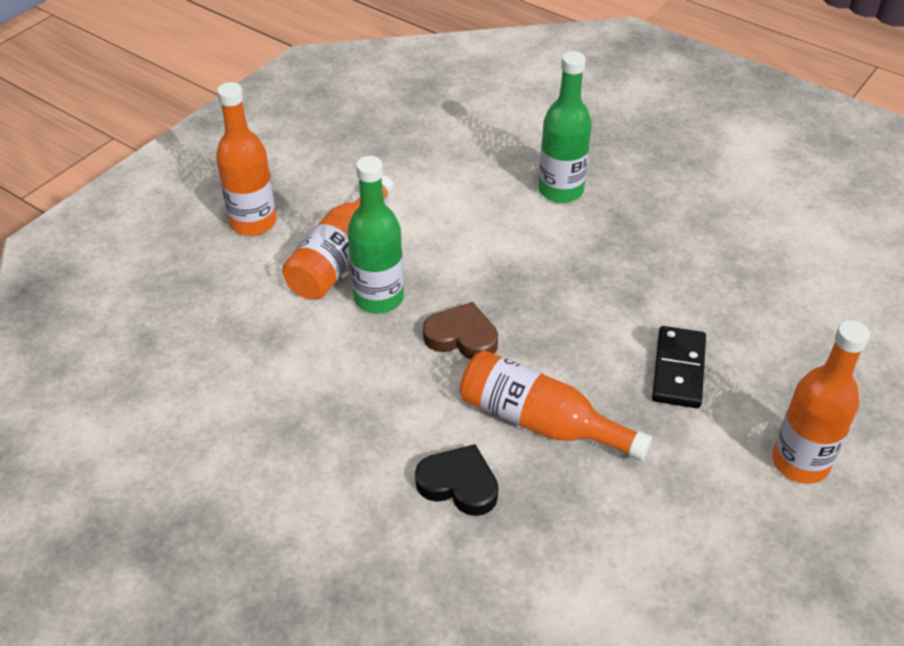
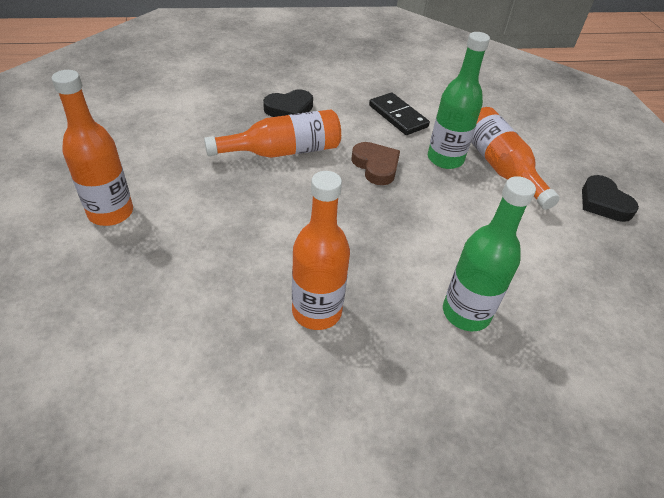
camera: 130 degrees right, 0 degrees up
(253, 222) = (569, 156): orange bottle -> orange bottle (316, 311)
(313, 176) = (603, 203): none -> black heart
(462, 337) = (376, 166): brown heart -> brown heart turned 90 degrees counterclockwise
(678, 370) = (233, 223): black domino -> black domino (398, 116)

